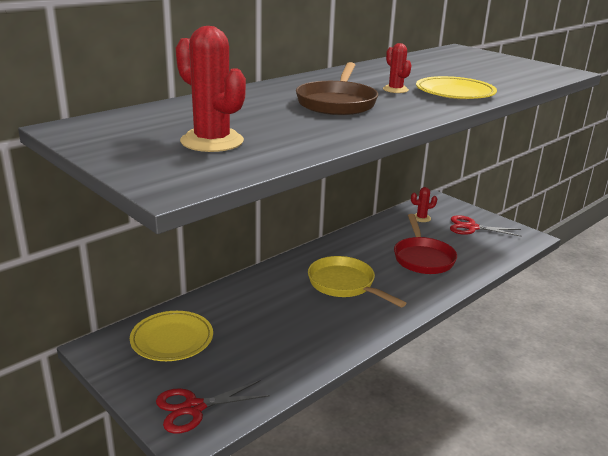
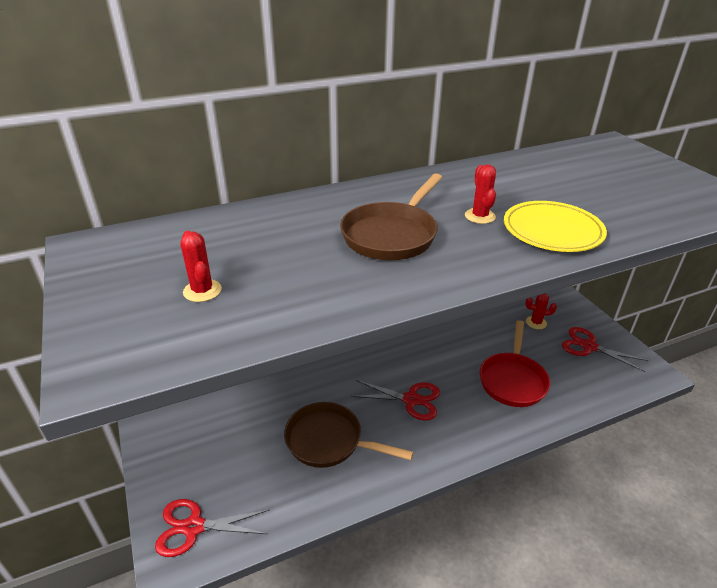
camera: 20 degrees right, 10 degrees up
(172, 339) = (215, 433): yellow plate -> none
(212, 141) = (202, 291): red cactus -> red cactus, size x0.53
(287, 325) = (329, 441): none -> brown pan
(344, 284) = (411, 400): yellow pan -> red scissors

